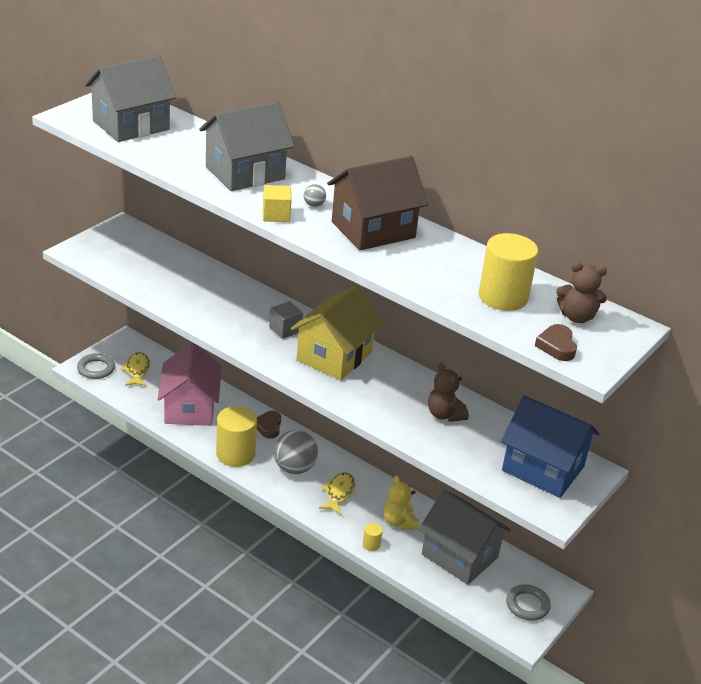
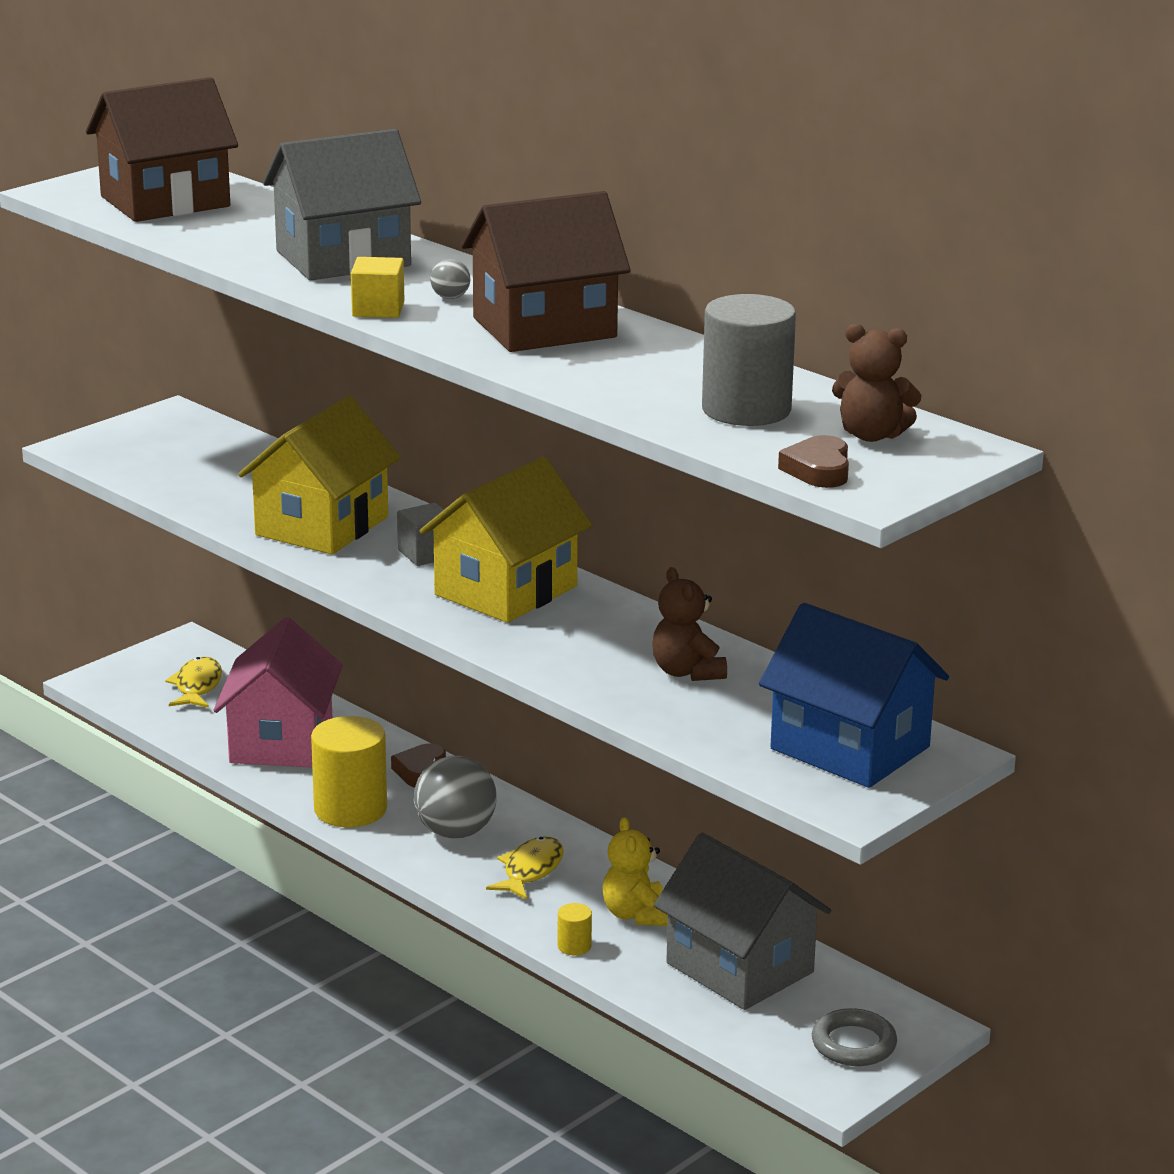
camera: 10 degrees right, 10 degrees down
(96, 369) = (122, 683): grey ring -> none
(131, 125) = (165, 201): grey house -> brown house
(223, 309) = (322, 526): none -> yellow house
(503, 297) = (746, 409): yellow cylinder -> grey cylinder

